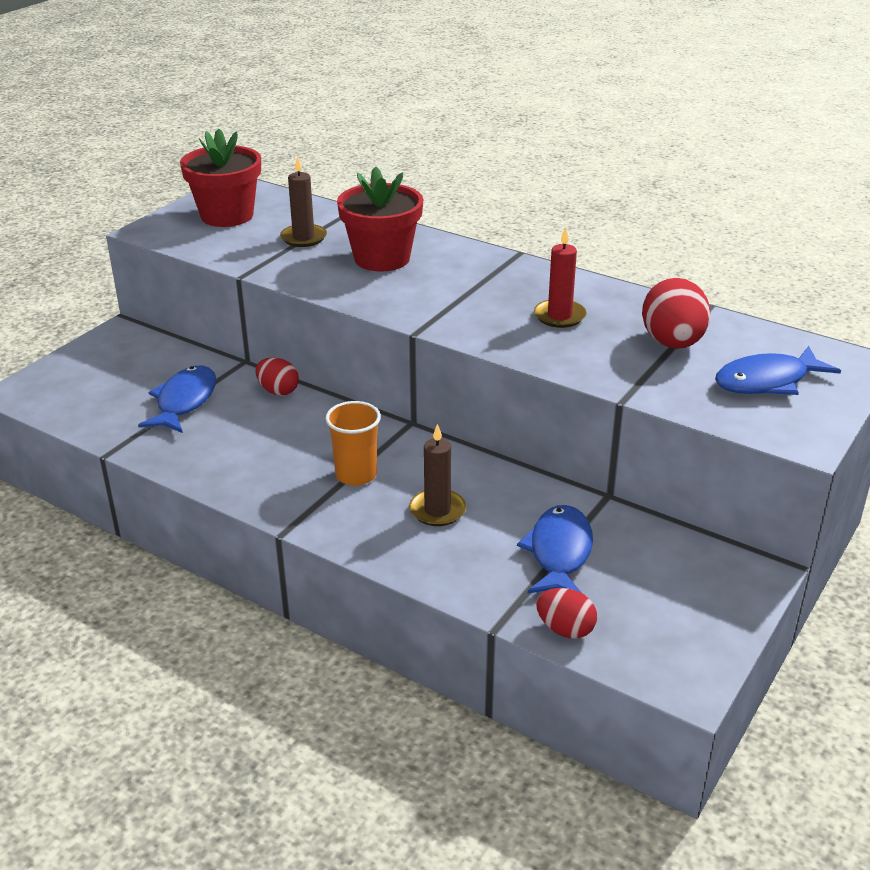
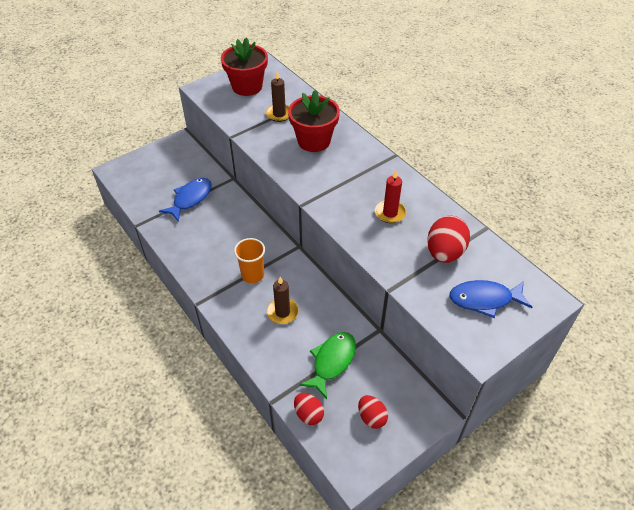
camera: 20 degrees right, 15 degrees up
(278, 391) = (240, 204): red egg -> red egg (371, 417)
(559, 553) = (332, 361): blue fish -> green fish

